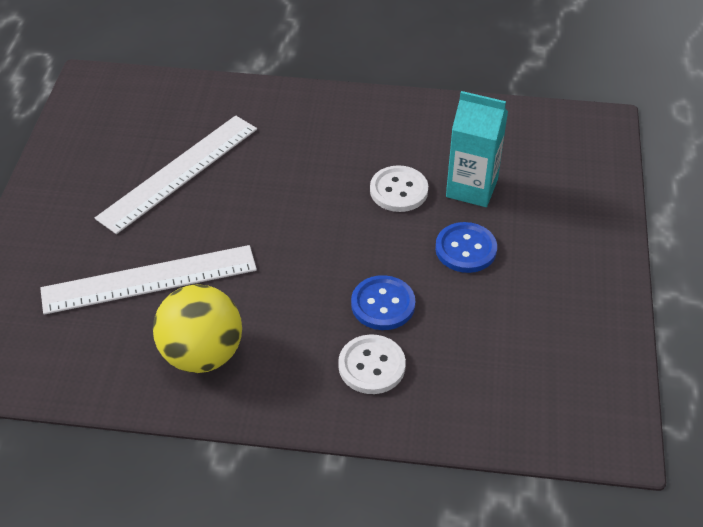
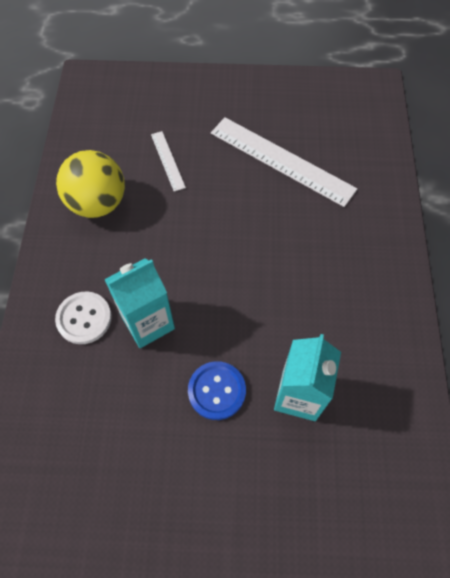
camera: 85 degrees right, 15 degrees up
(149, 279) = (168, 160): white ruler -> white ruler, size x0.48
(383, 304) = (148, 323): blue button -> turquoise carton
(398, 190) = (285, 328): white button -> none

